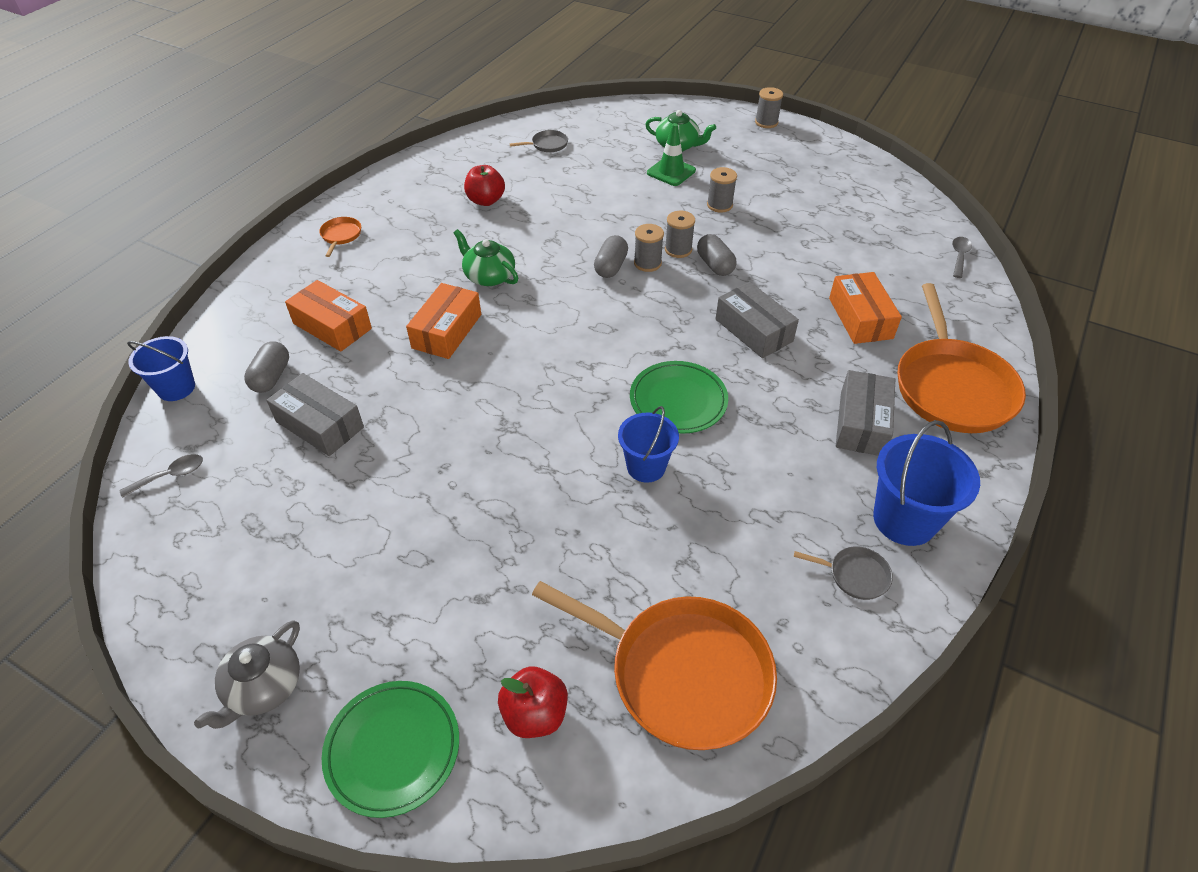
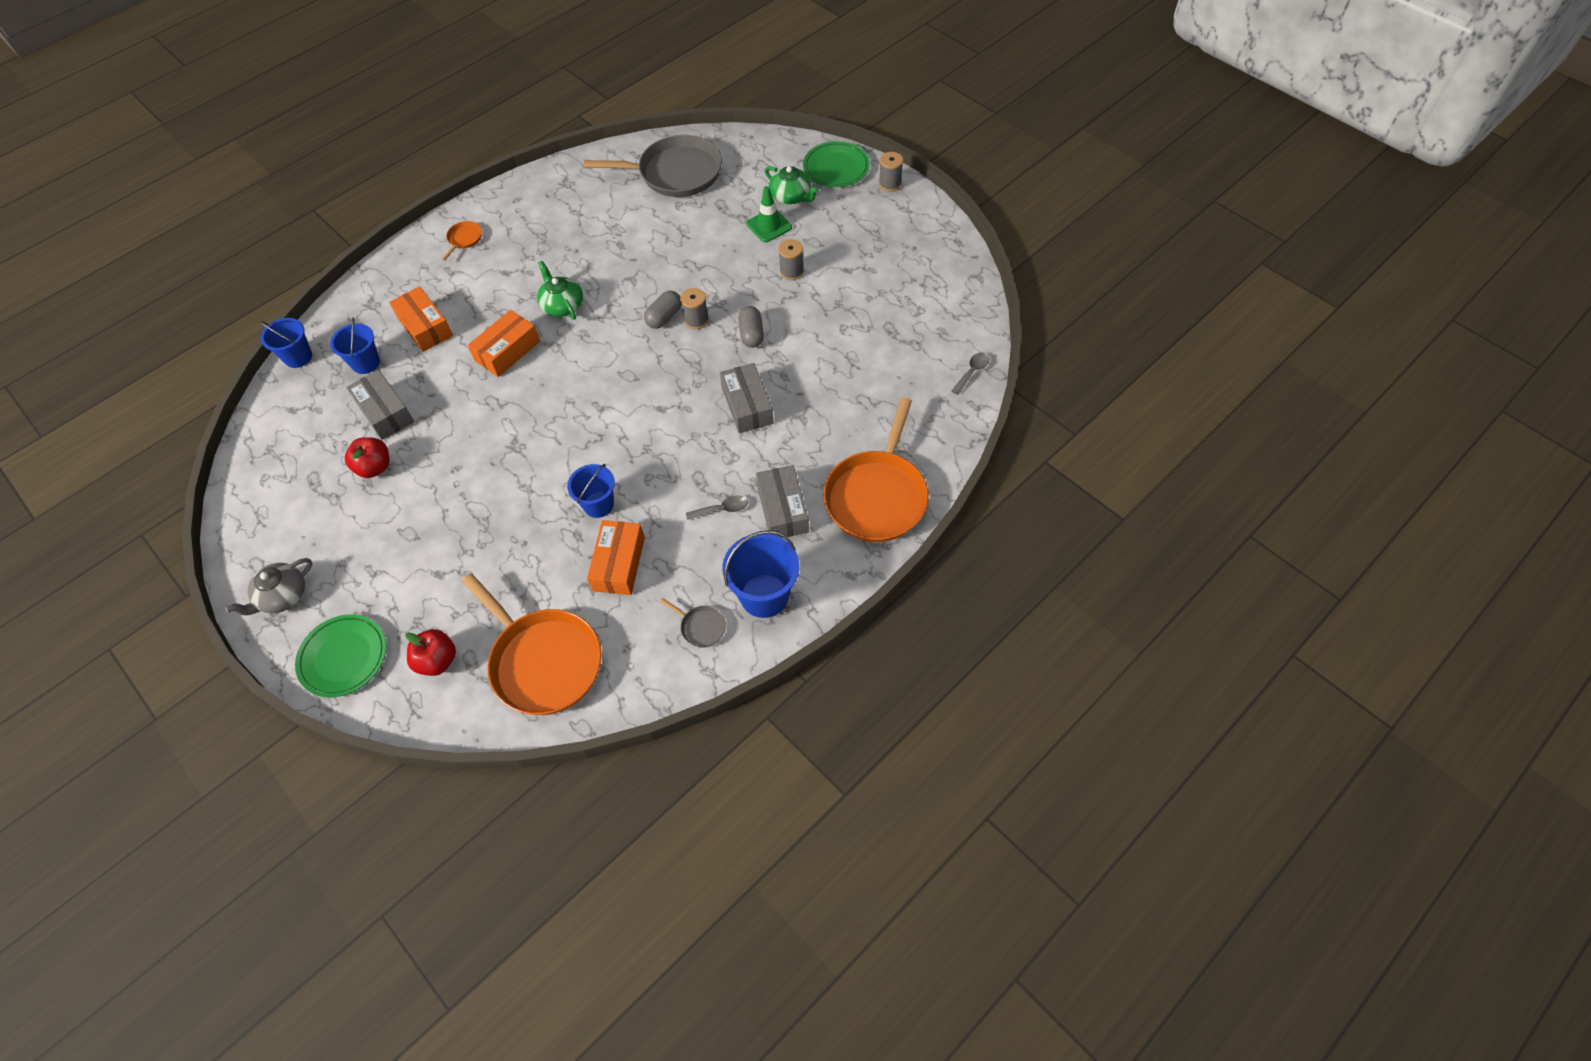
camera: 20 degrees right, 10 degrees up
(170, 476) = (273, 429): grey spoon -> grey spoon (722, 509)
(271, 377) = (366, 363): grey capsule -> blue bucket
(486, 201) = (594, 226): red apple -> red apple (374, 467)
(547, 145) = (676, 173): grey pan -> grey pan, size x2.44
(678, 249) = (729, 312): grey spool -> none
(678, 401) = (651, 455): green plate -> green plate (836, 168)
(860, 318) = (843, 414): orange box -> orange box (619, 564)
(861, 423) = (782, 509): grey box -> grey box turned 45 degrees counterclockwise

